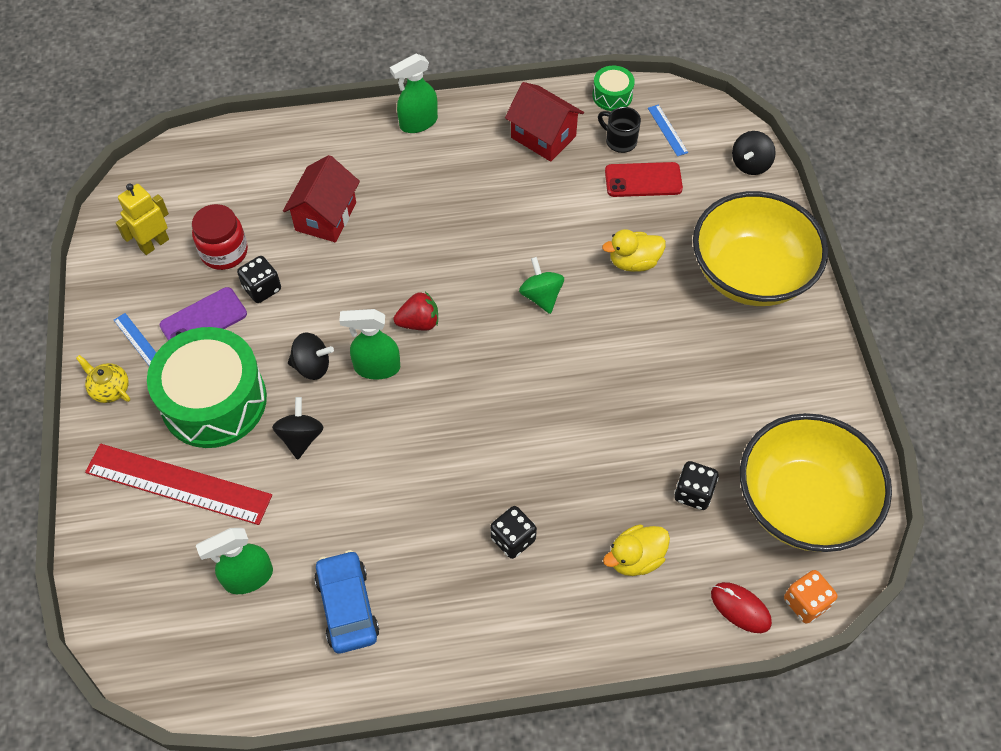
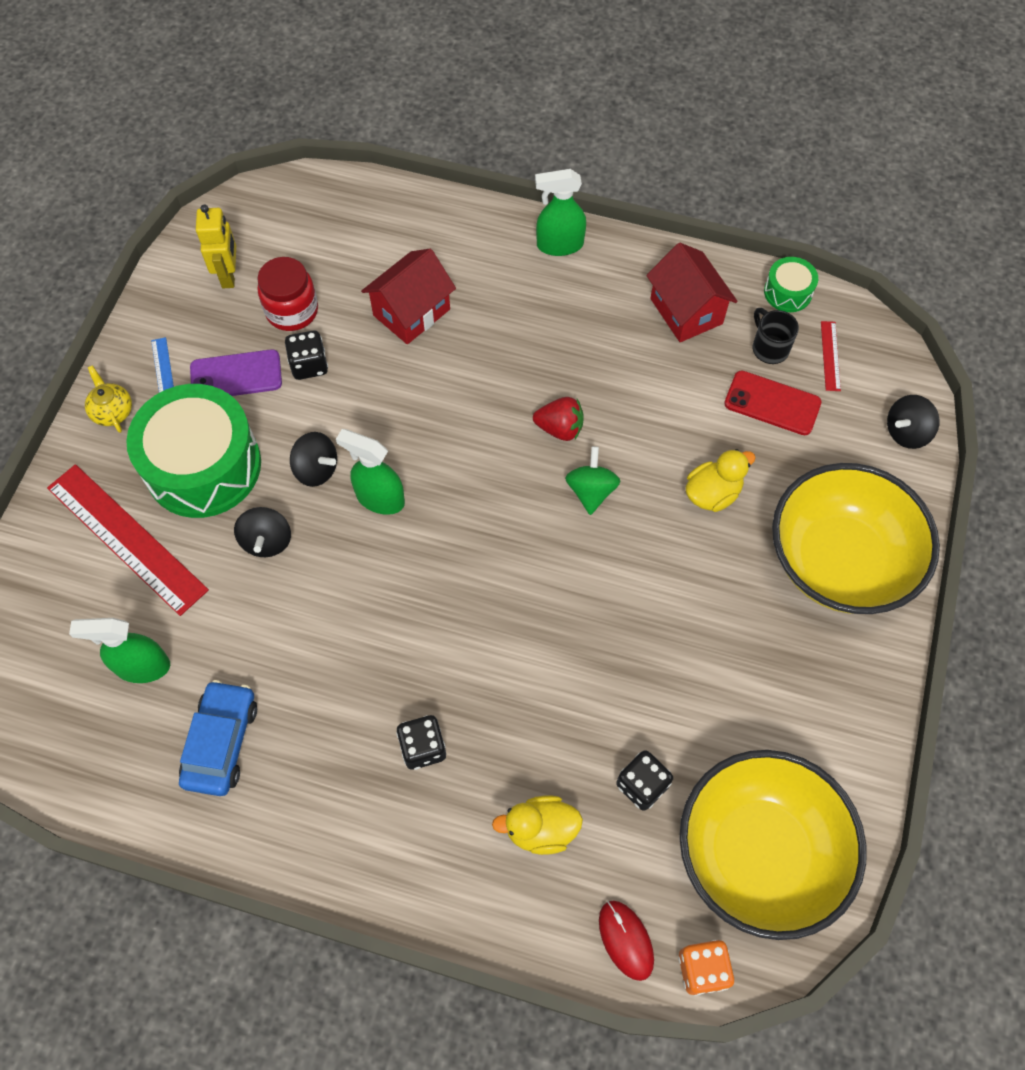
camera: 25 degrees right, 5 degrees up
(154, 244) = (229, 275): yellow robot -> yellow robot turned 105 degrees clockwise
(301, 437) = (267, 541): black spinning top -> black spinning top turned 150 degrees clockwise
(419, 322) = (447, 467): red strawberry -> red strawberry (560, 428)
(633, 262) = (712, 493): yellow duck -> yellow duck turned 135 degrees clockwise
(667, 130) = (830, 356): blue ruler -> red ruler

